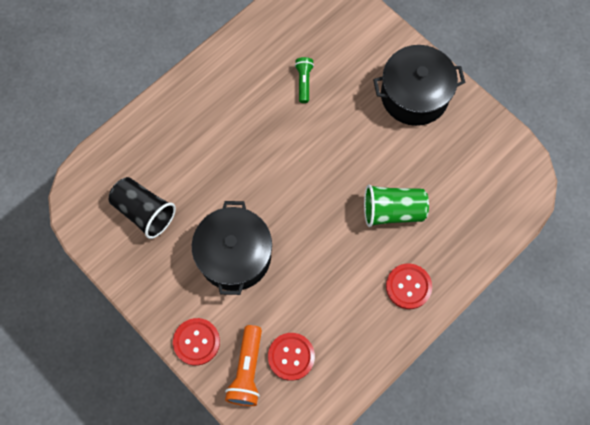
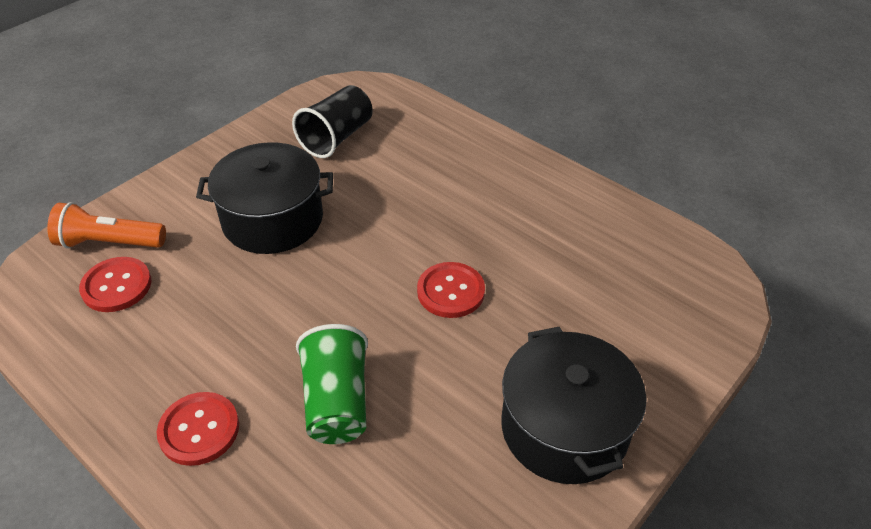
camera: 85 degrees right, 25 degrees down
(196, 342) = (160, 194): red button -> red button (450, 291)
(304, 82) = (553, 274): green flashlight -> none

